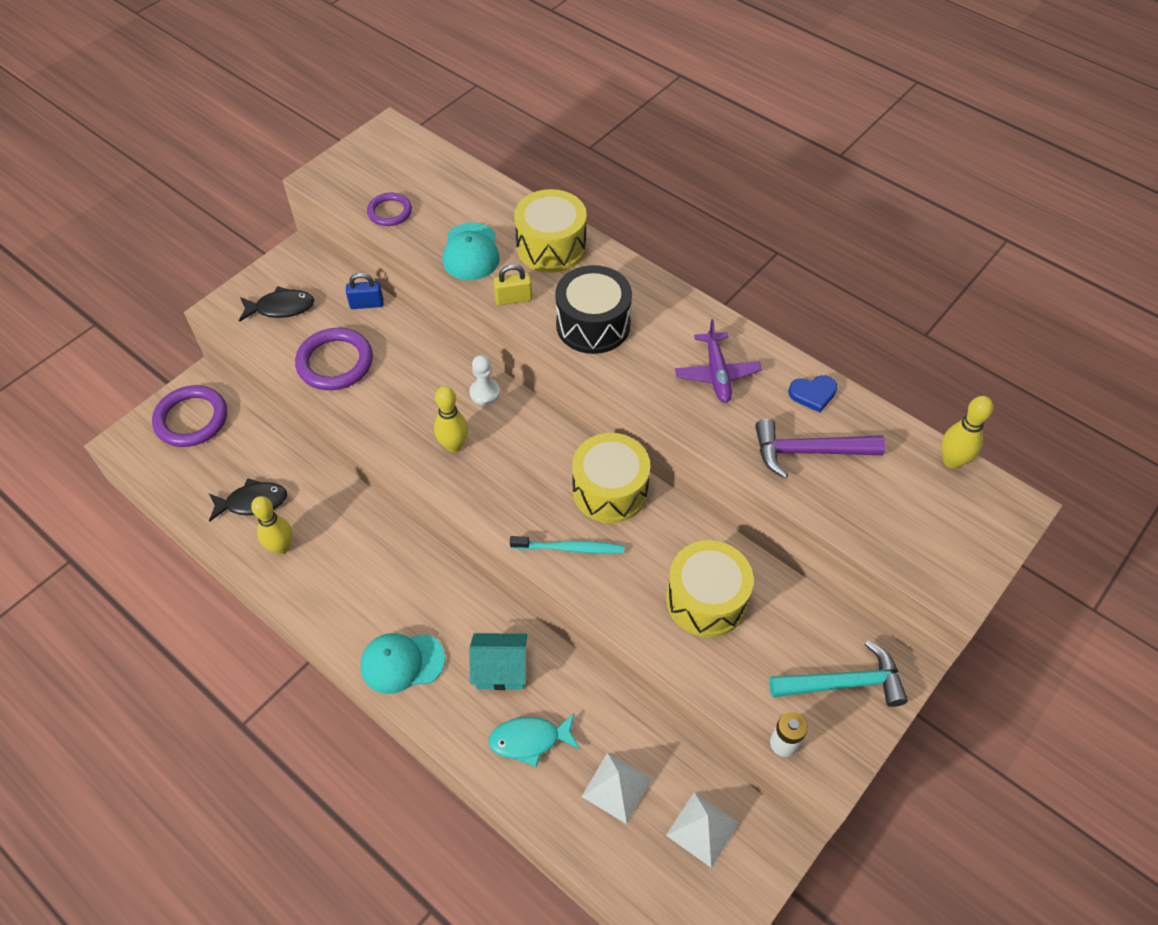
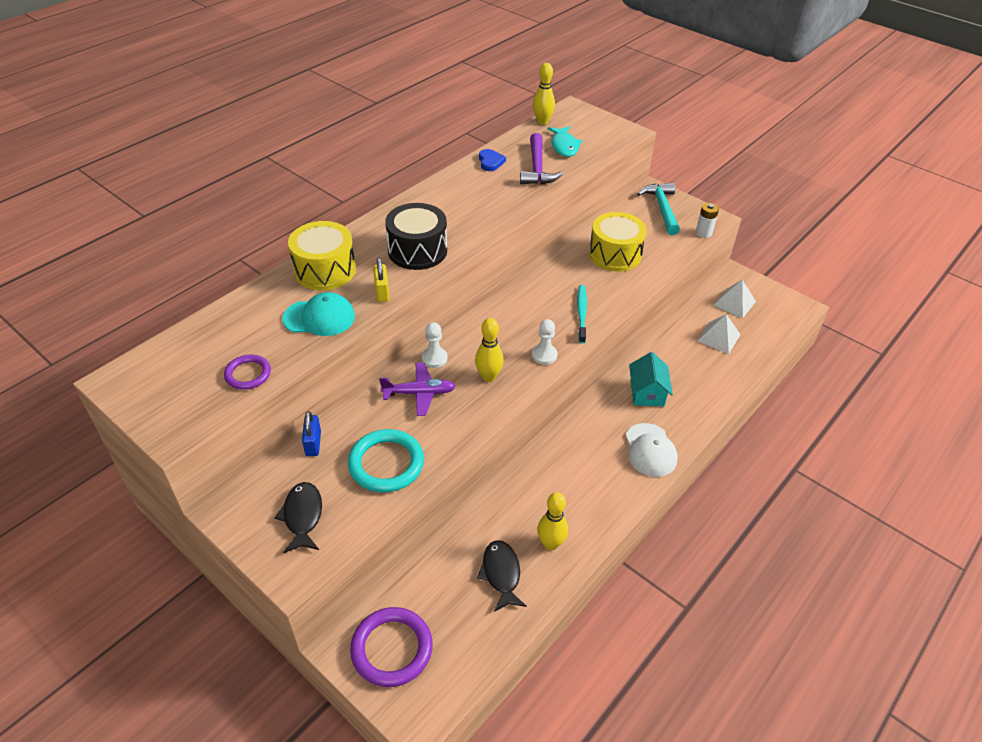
camera: 90 degrees left, 10 degrees down
(335, 362) = (386, 463): purple ring -> turquoise ring
(402, 662) = (650, 450): turquoise cap -> white cap
(489, 503) = (544, 355): none -> white pawn
(530, 740) = (696, 378): turquoise fish -> turquoise fish (564, 146)
(610, 490) = (531, 292): yellow drum -> none
(716, 374) = (471, 197): purple plane -> purple plane (419, 393)

